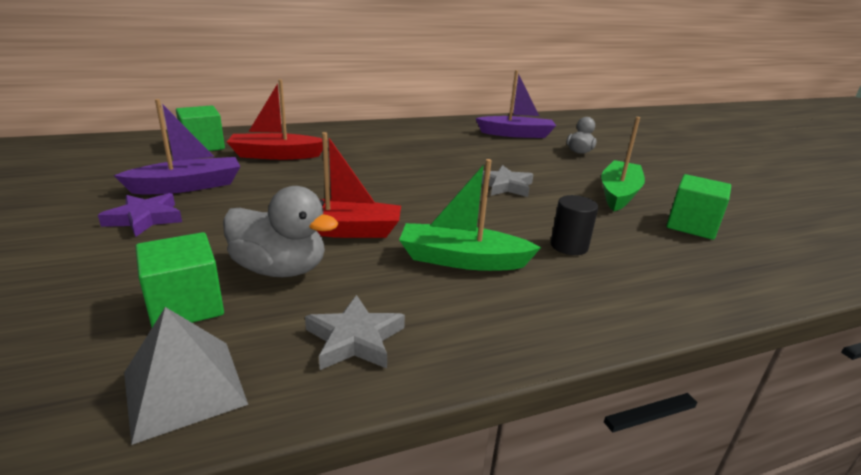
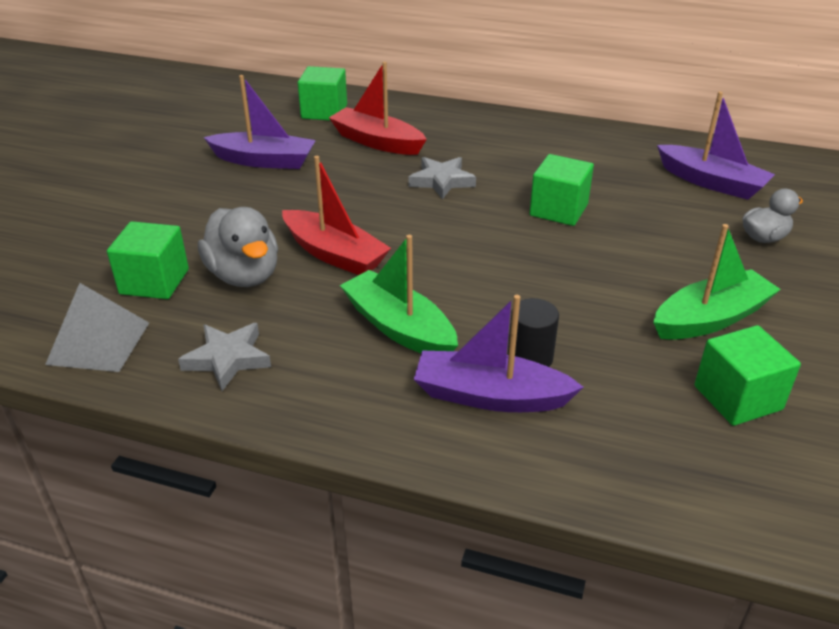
camera: 40 degrees right, 10 degrees up
(145, 219) = (202, 188): purple star -> none
(458, 164) = (558, 210): none -> green cube
(505, 186) = (572, 257): grey star -> grey star (442, 181)
(583, 277) = (490, 396): none -> purple boat

